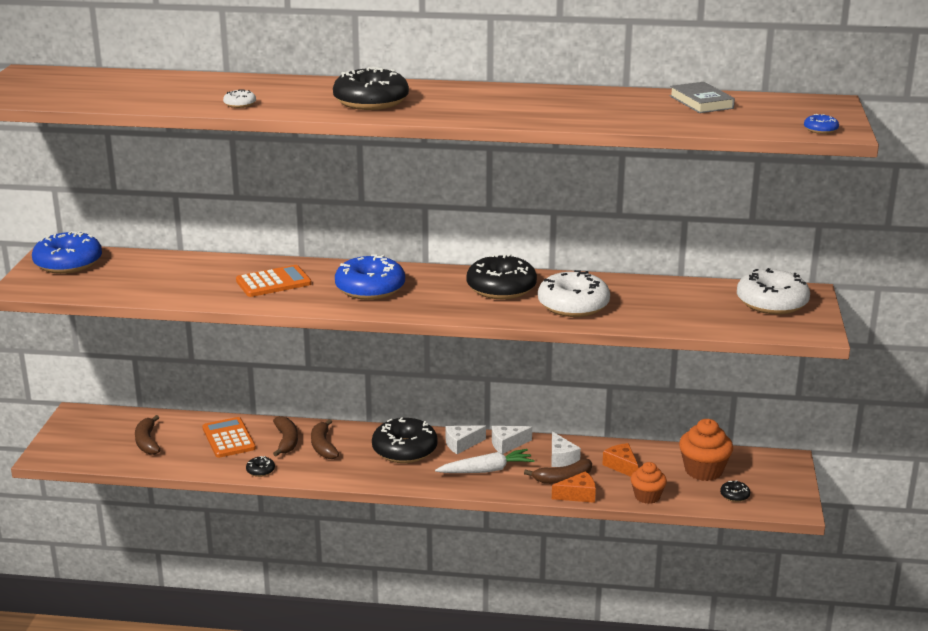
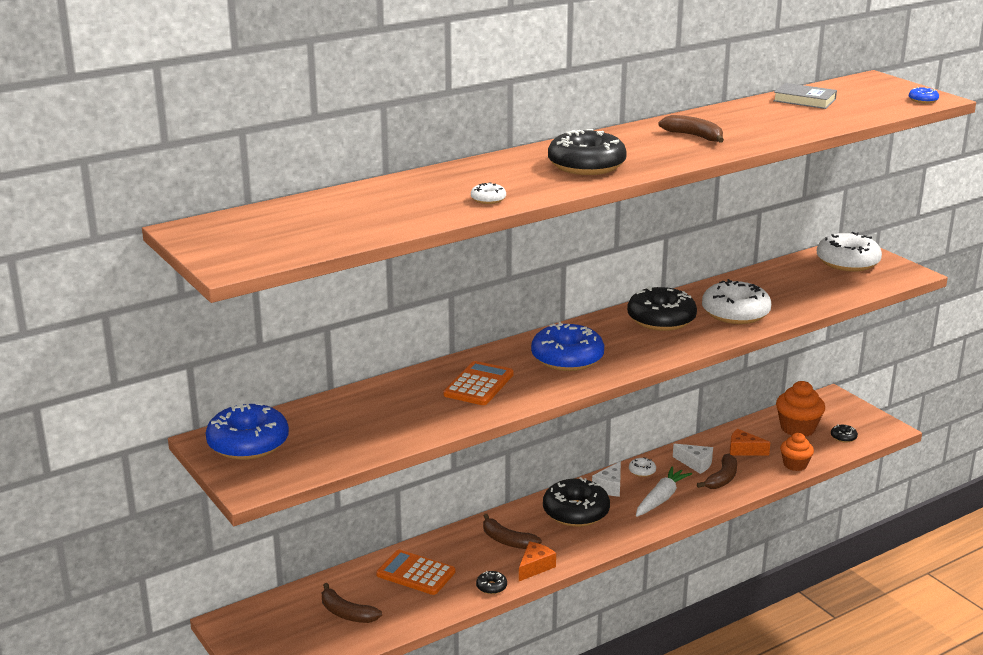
camera: 40 degrees left, 0 degrees up
(286, 441) = (469, 551): brown banana -> brown banana (694, 136)
(507, 444) = (642, 471): white cheese -> white donut
(578, 495) = (752, 486): orange cheese -> orange cheese (535, 567)

